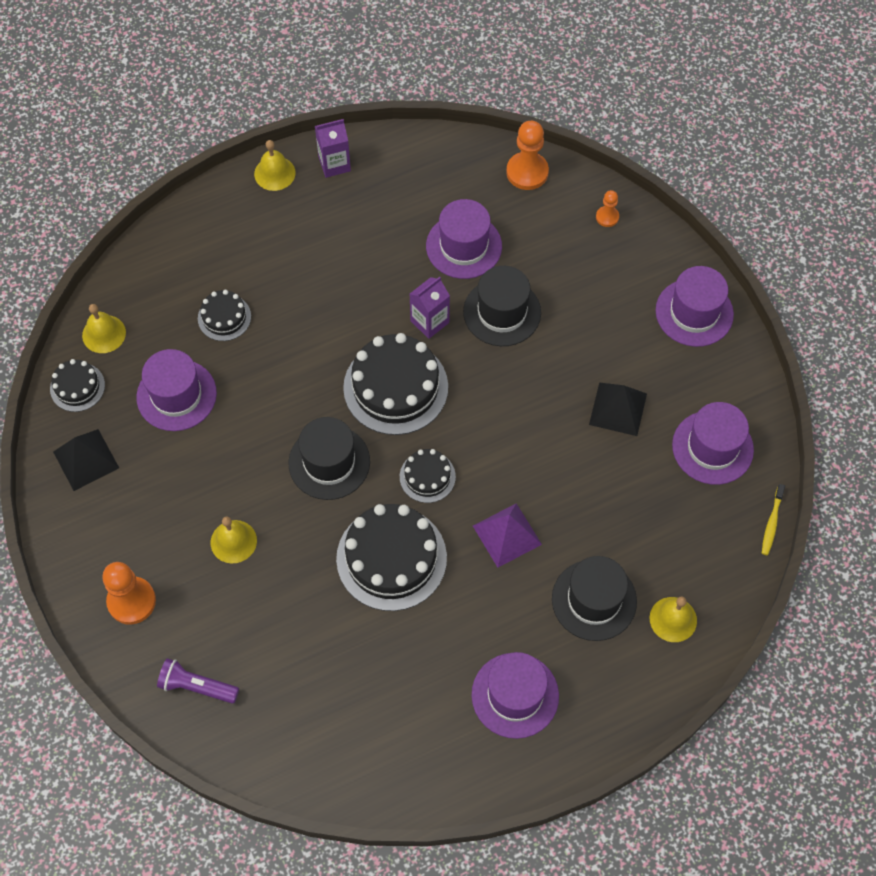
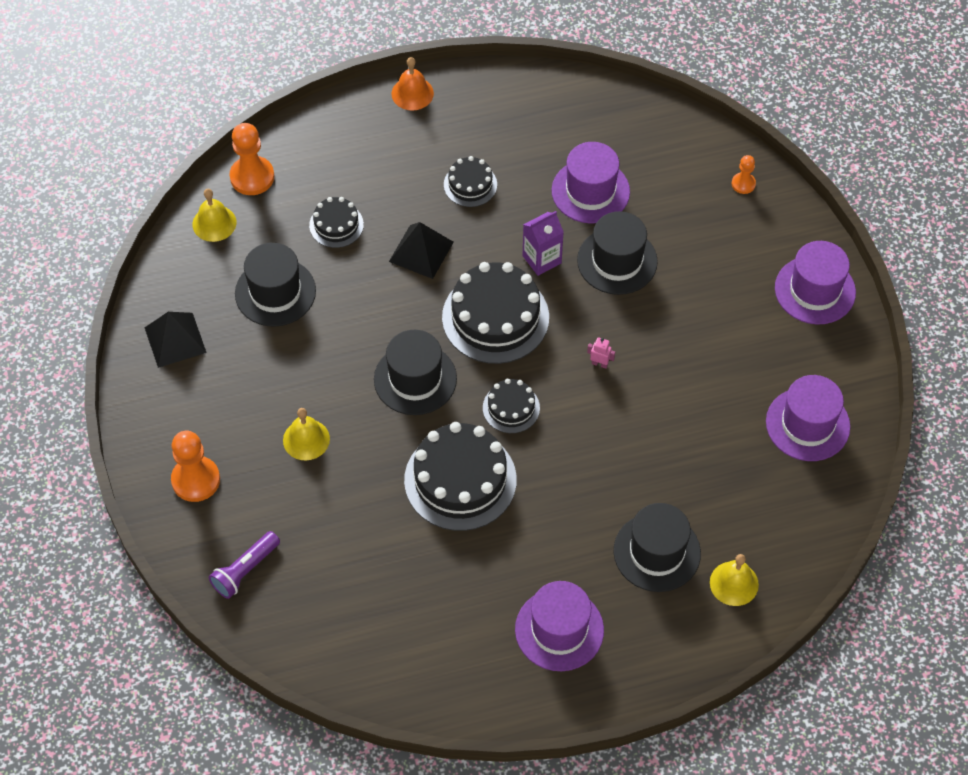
camera: 10 degrees right, 5 degrees down
(77, 387) = (179, 270): black cake -> black cake (470, 185)
(176, 395) = (275, 292): purple hat -> black hat
(197, 686) = (245, 570): purple flashlight -> purple flashlight turned 75 degrees counterclockwise
(274, 173) = (412, 93): yellow bell -> orange bell
(334, 164) = (474, 93): purple carton -> none
(504, 418) = (599, 364): none -> pink robot
(507, 535) = (580, 476): purple pyramid -> none
(527, 172) = (669, 128): orange pawn -> orange pawn (252, 177)
(618, 409) = (717, 372): black pyramid -> black pyramid (421, 251)
(771, 523) = (854, 507): yellow toothbrush -> none

